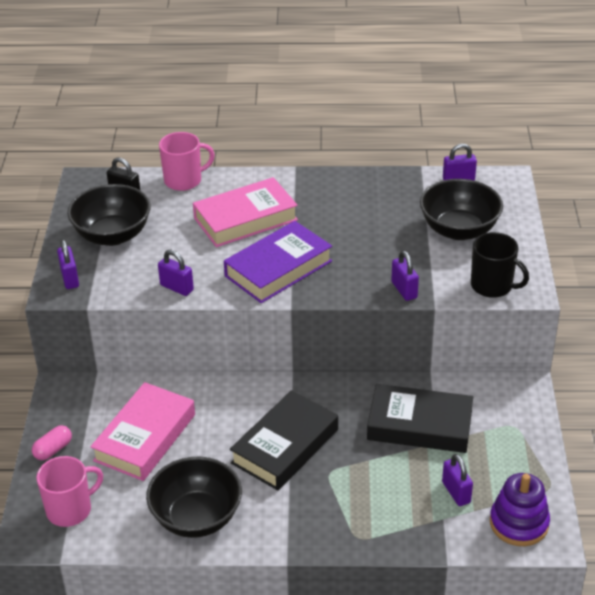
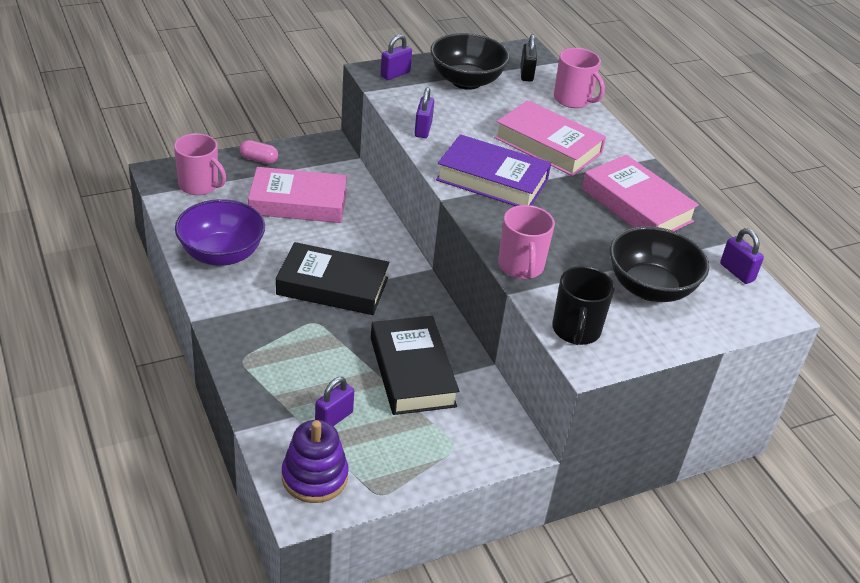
camera: 60 degrees right, 0 degrees up
(196, 517) = (221, 254): black bowl -> purple bowl
(354, 199) = (636, 205): none -> pink book
(404, 290) = (521, 266): purple padlock -> pink mug

